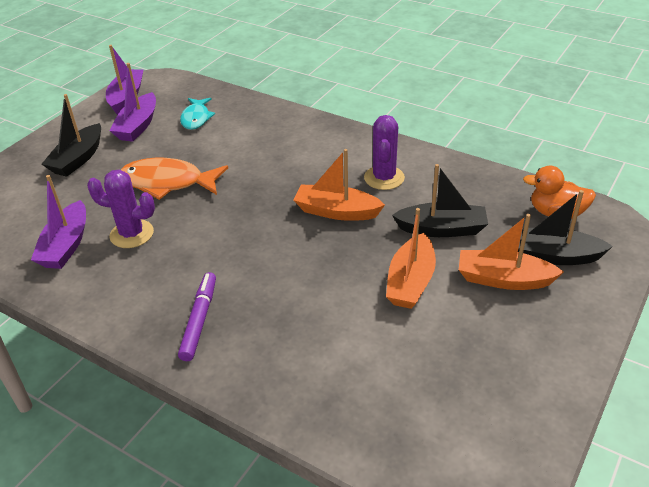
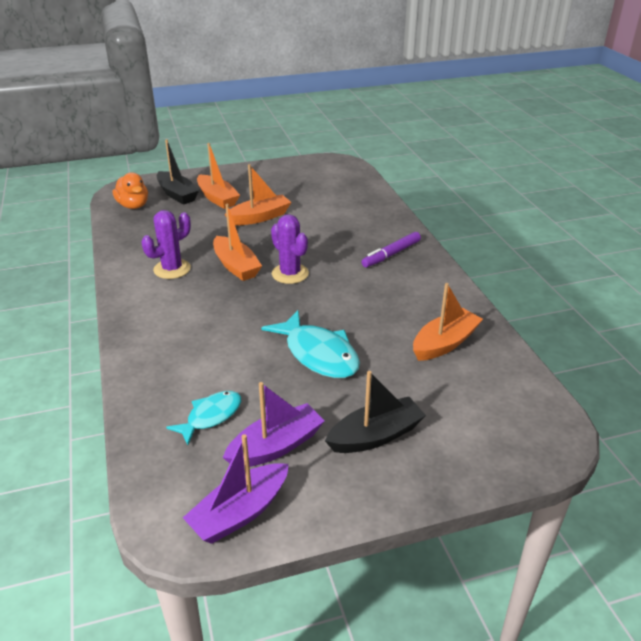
camera: 140 degrees left, 5 degrees down
(66, 245) = (444, 343): purple boat -> orange boat
(132, 234) = (387, 325): purple cactus -> purple cactus (290, 274)
(168, 183) = (318, 354): orange fish -> turquoise fish
(442, 229) = (200, 228): black boat -> none

